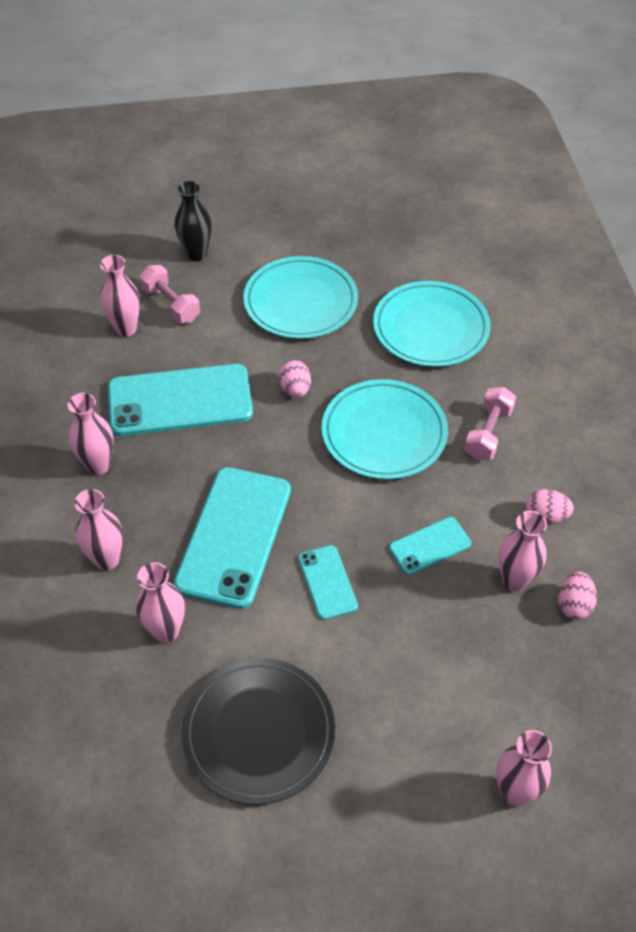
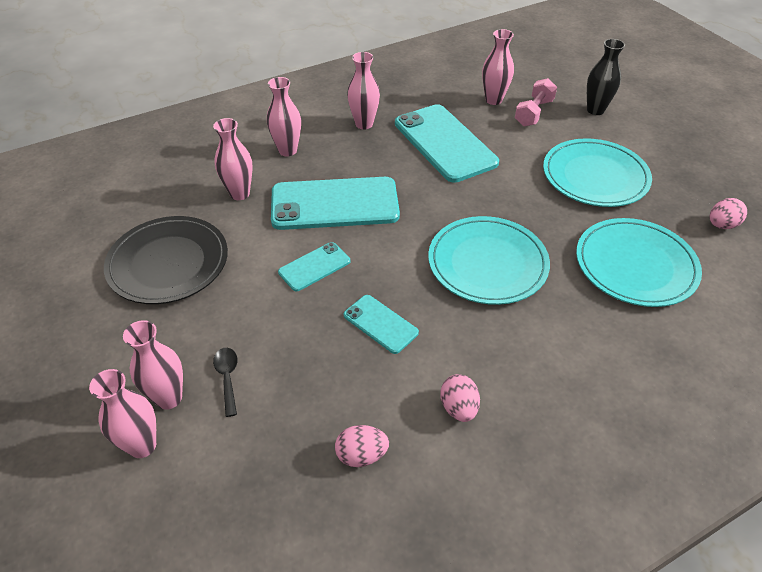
camera: 70 degrees right, 5 degrees down
(295, 389) = (497, 198): pink egg -> pink egg (721, 225)
(454, 698) = (228, 378): none -> black spoon
(488, 433) = (535, 338): pink dumbbell -> none
(515, 580) = (370, 397): pink vase -> pink vase (169, 398)

